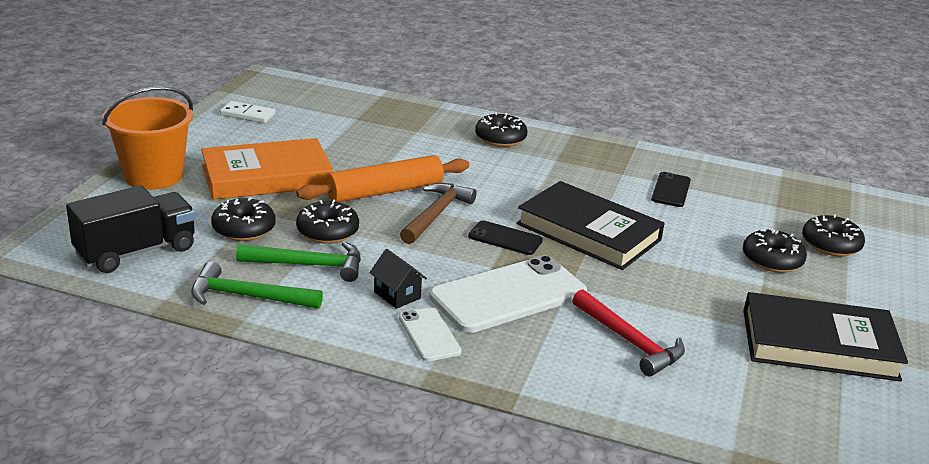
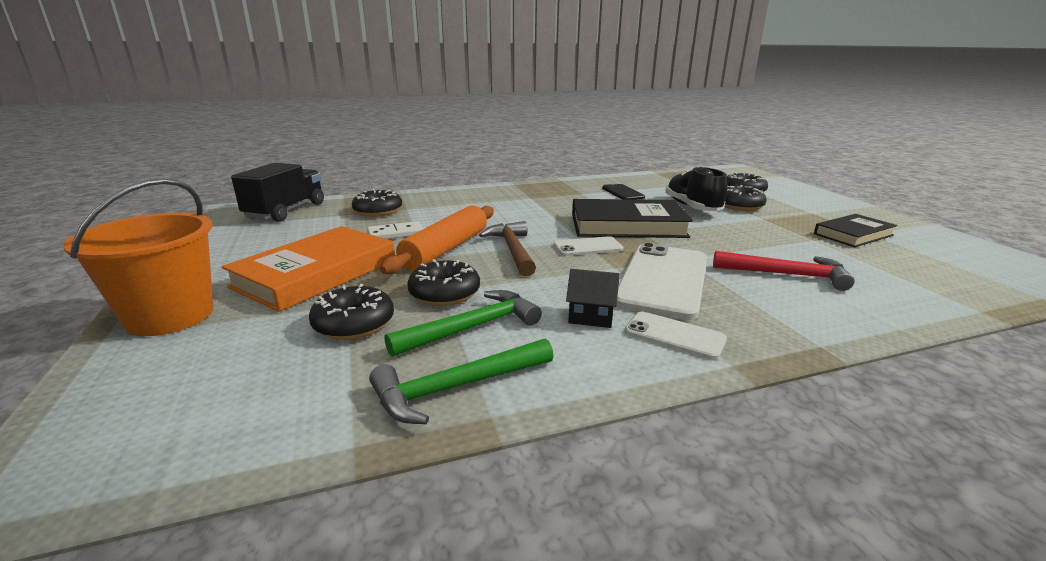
camera: 35 degrees left, 5 degrees down
(136, 251) = (236, 406): black truck -> black truck (286, 211)
(248, 114) = (230, 237): white domino -> white domino (396, 234)
(500, 138) = (474, 197): black donut -> black donut (378, 211)
(505, 238) = (587, 247): black phone -> white phone
(709, 239) = (692, 207): none -> black shoe
(819, 344) = (853, 234): black book -> black book, size x0.61

